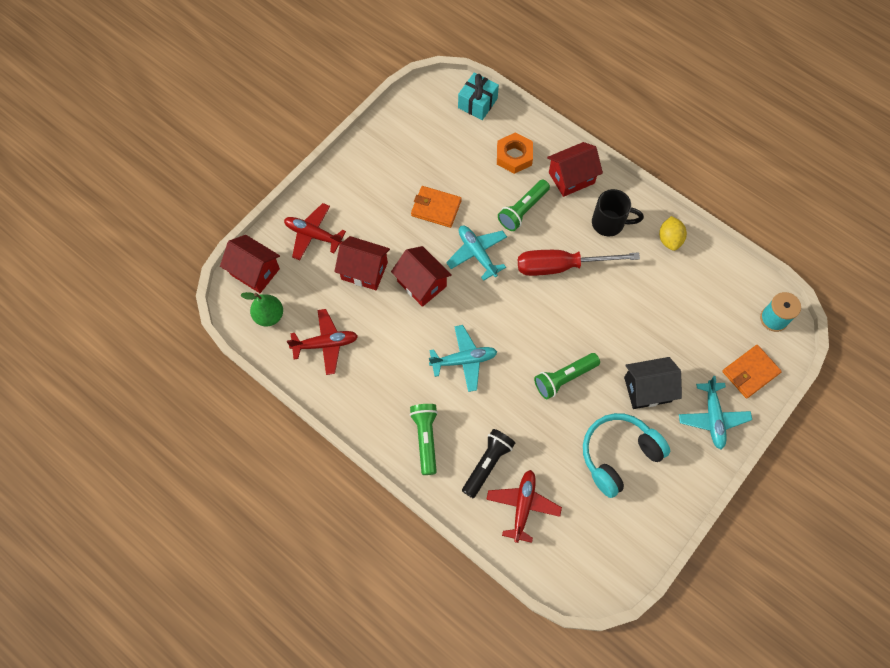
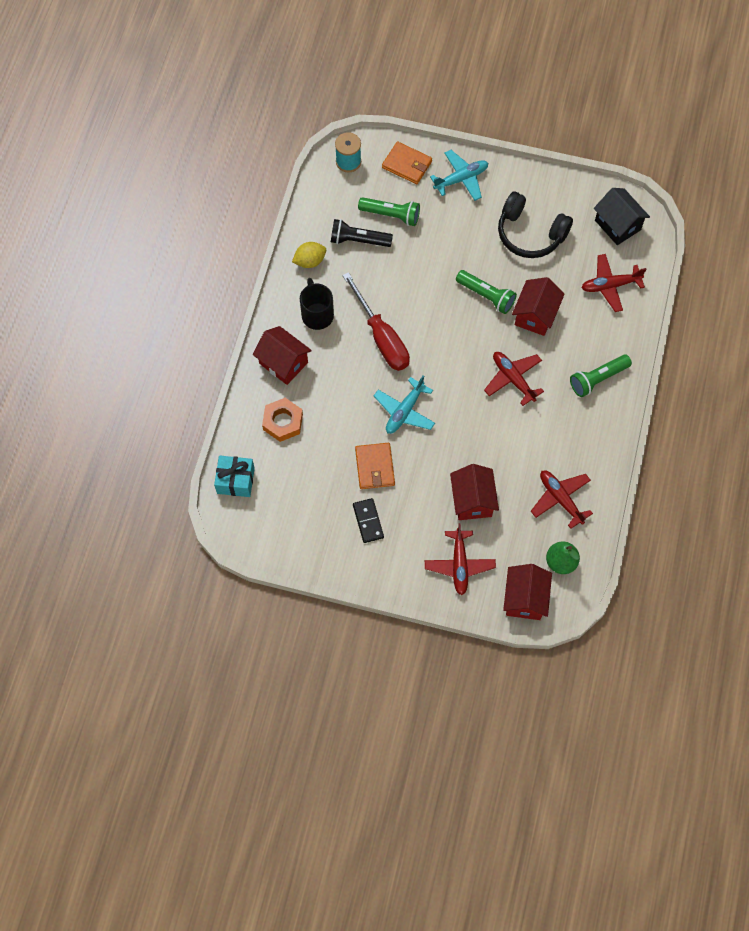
camera: 115 degrees left, 0 degrees up
(390, 183) = (368, 521): none -> black domino
(421, 284) = (459, 445): red house -> red house (535, 315)
(464, 360) = (513, 379): turquoise plane -> red plane
(487, 464) = (592, 324): black flashlight -> black flashlight (358, 240)
(523, 210) = (339, 391): green flashlight -> green flashlight (391, 215)
(618, 455) = (530, 234): turquoise headphones -> black headphones
(647, 389) = (462, 232): black house -> black house (617, 225)

